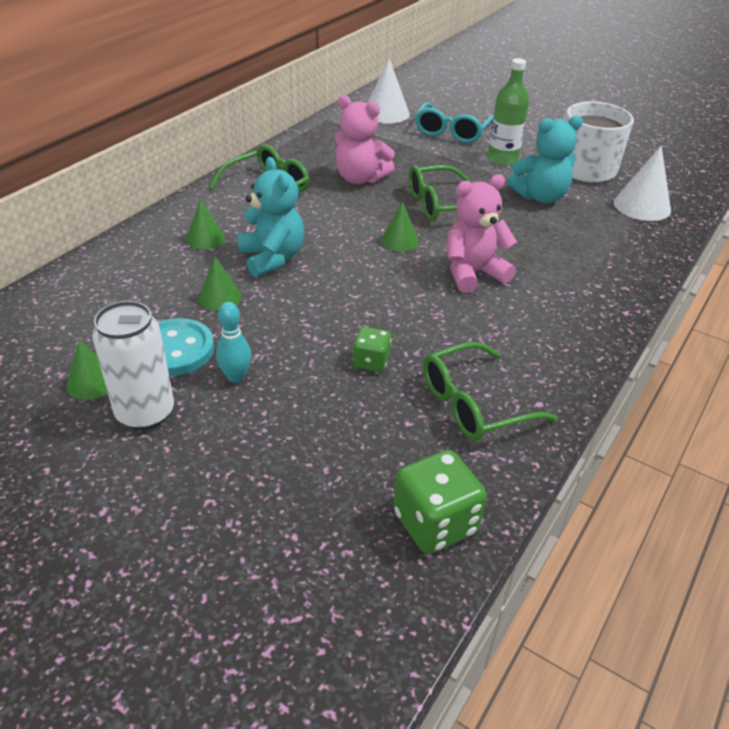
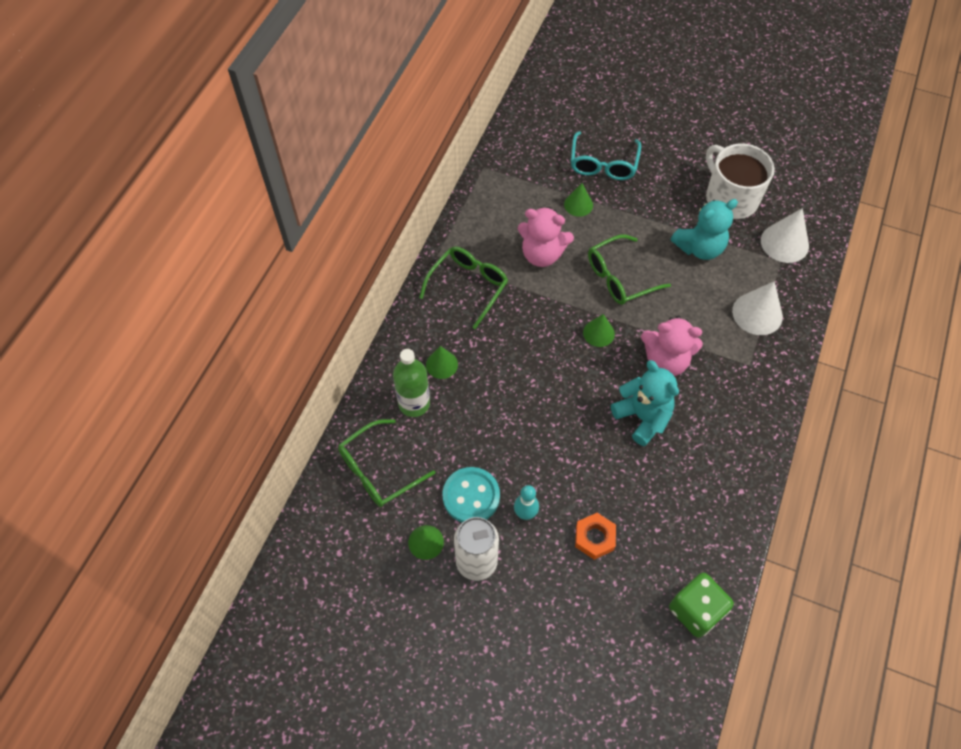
camera: 10 degrees left, 20 degrees up
(220, 297) = (481, 432): green cone -> green cone (578, 204)
(272, 258) = (504, 377): turquoise teddy bear -> turquoise teddy bear (642, 417)
(317, 416) = (594, 538): none -> orange nut
(371, 362) = (615, 477): green dice -> none
(386, 113) = (535, 145): white cone -> white cone (757, 313)
(473, 273) = (665, 361): pink teddy bear -> pink teddy bear turned 135 degrees counterclockwise
(474, 404) = (697, 502): green glasses -> green glasses (379, 470)
(502, 159) = (657, 199): green bottle -> green bottle (414, 403)

